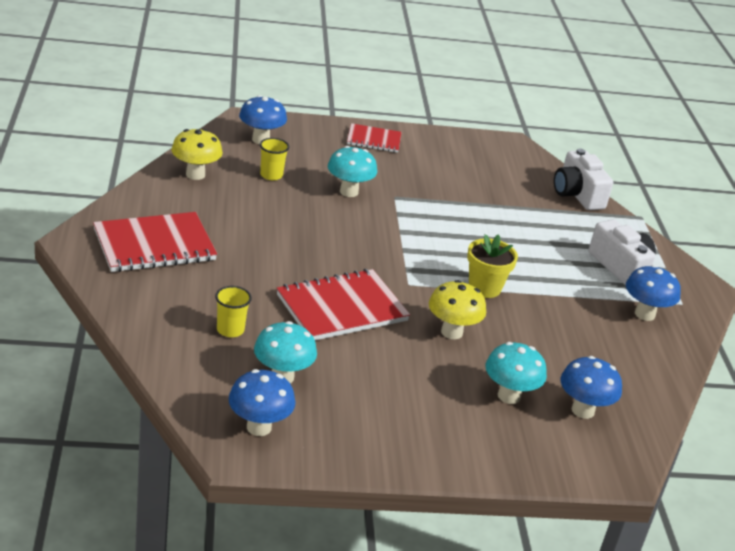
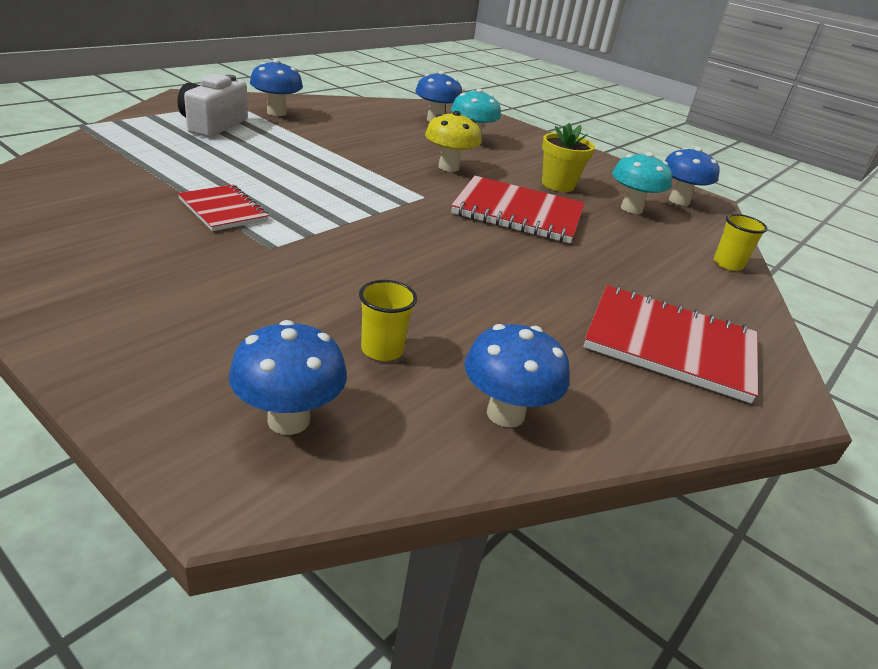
camera: 135 degrees left, 0 degrees up
(195, 174) = (505, 414): yellow mushroom -> blue mushroom
(230, 330) = (647, 246): yellow cup -> yellow cup (728, 264)
(349, 192) = (316, 278): turquoise mushroom -> none
(373, 140) = (109, 316): red notebook -> red notebook (223, 210)
(484, 288) = (362, 167): yellow flower pot -> yellow flower pot (558, 185)
(577, 194) = (74, 156): white camera -> none

